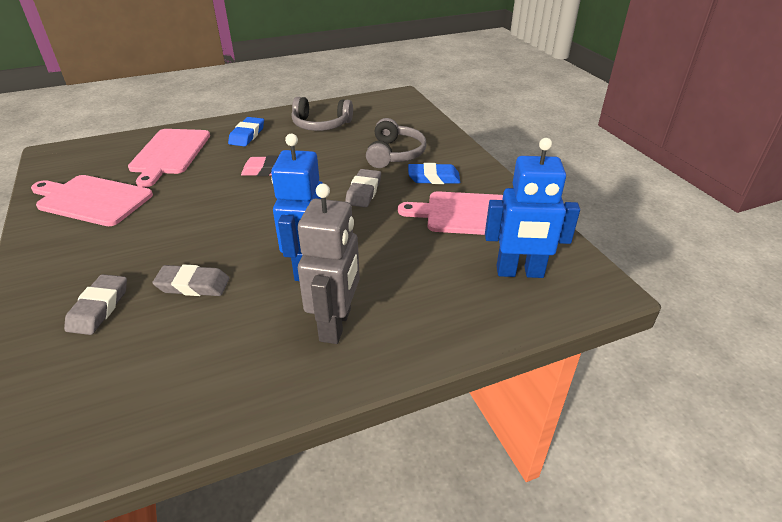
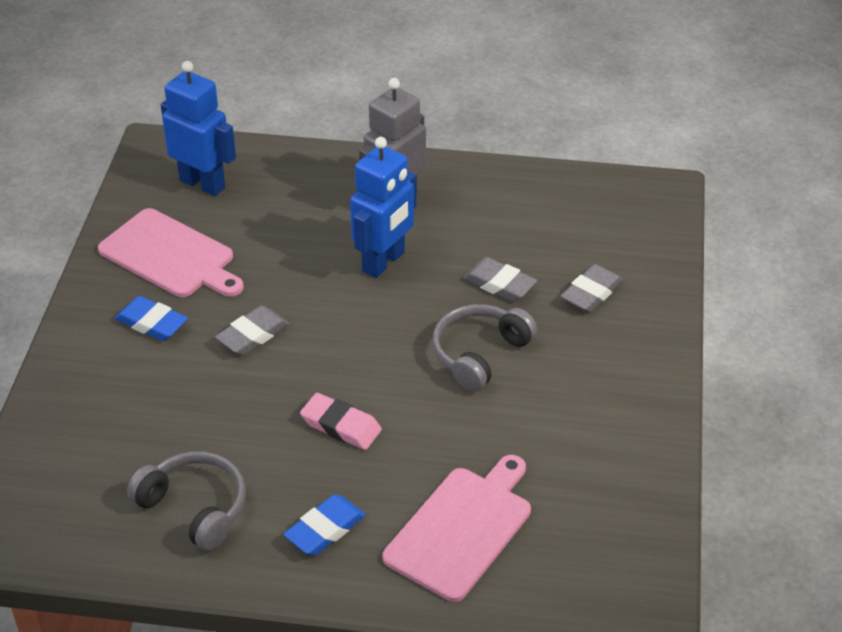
camera: 150 degrees left, 5 degrees up
(92, 200) = (588, 461): pink cutting board -> none
(394, 154) = (153, 387): grey headphones -> grey headphones (479, 354)

